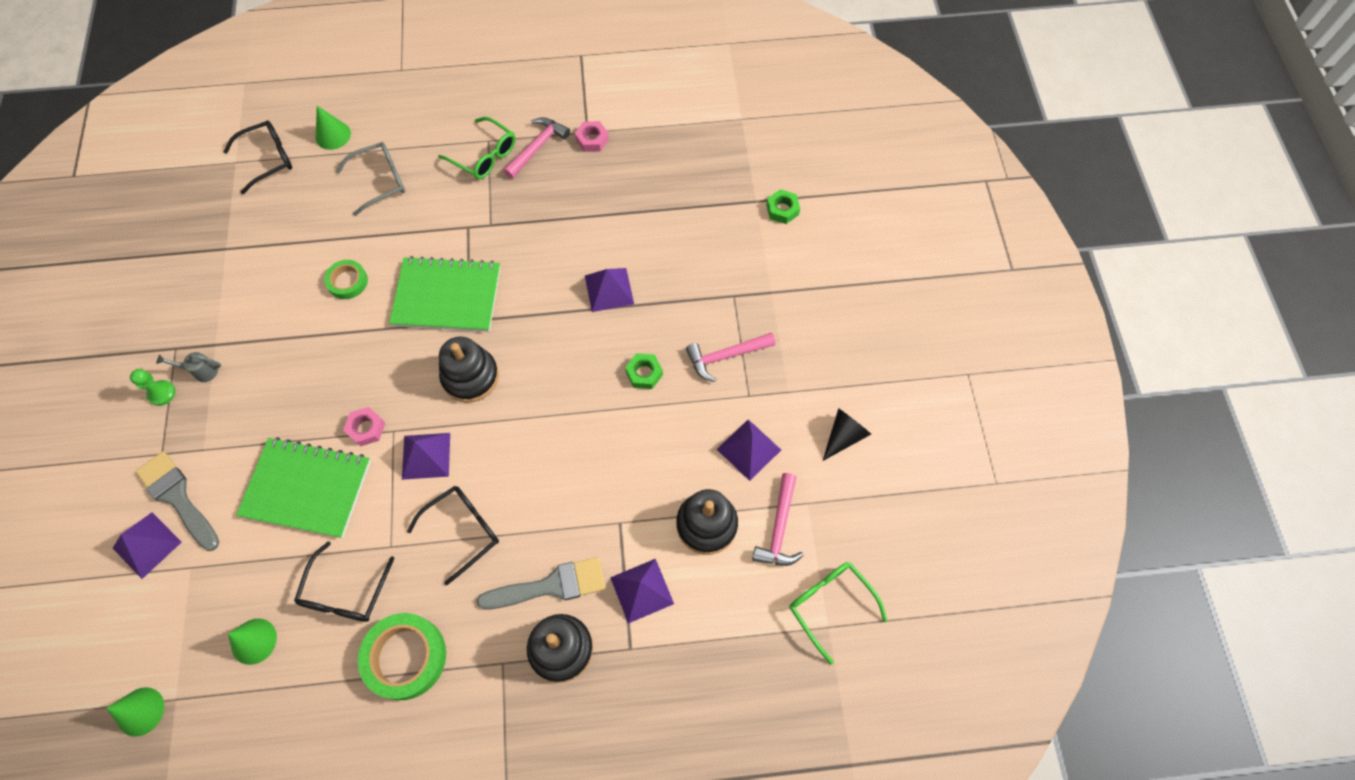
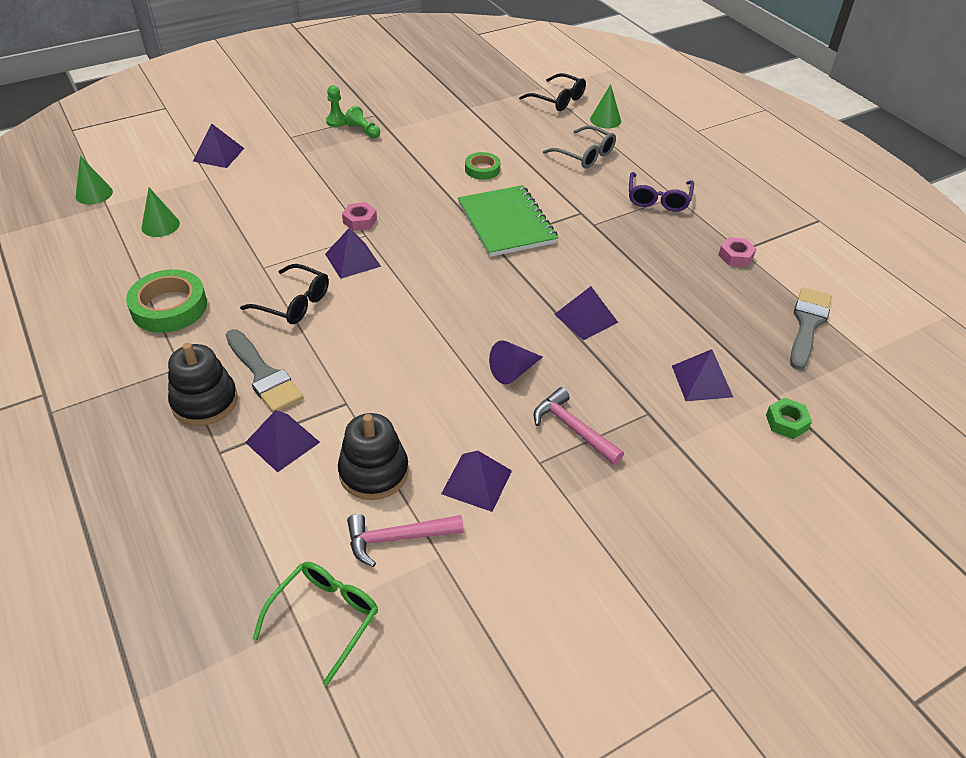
camera: 65 degrees right, 20 degrees down
(177, 497) = (260, 155): grey brush -> grey brush (807, 324)
(201, 371) = (363, 131): grey watering can -> green pawn
(307, 489) = (293, 209): green notebook -> none
(345, 592) = (215, 256): black glasses -> none
(470, 376) = (439, 260): black stacking toy -> none
(484, 156) = (658, 199): green glasses -> purple glasses
(537, 147) = (695, 226): pink hammer -> none
(644, 373) = (513, 371): green nut -> purple cone
(718, 242) = (702, 381): none -> purple pyramid
(844, 436) = (542, 568): black cone -> none

